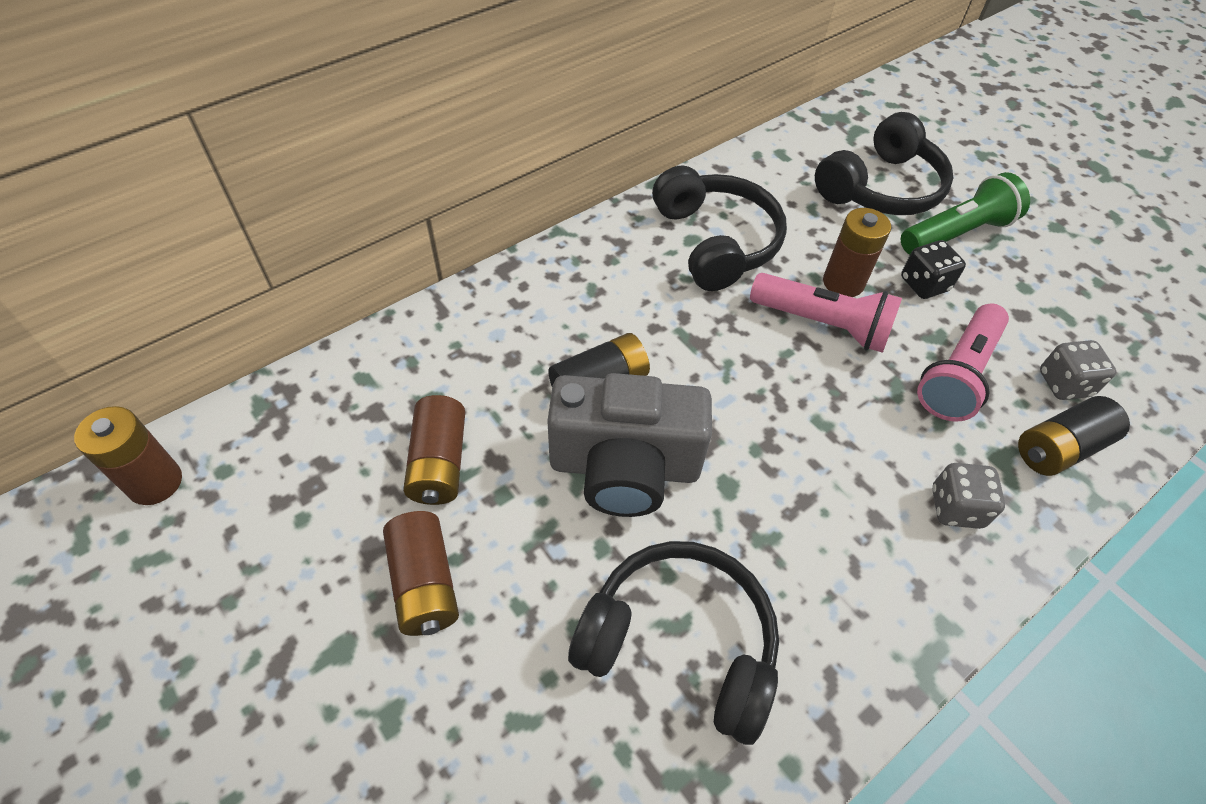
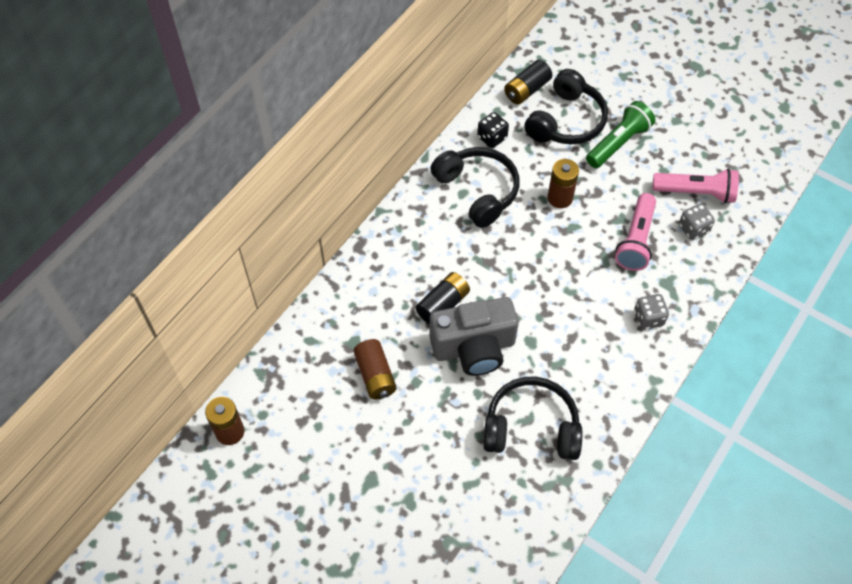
camera: 15 degrees left, 5 degrees up
(424, 583) = (397, 438): brown battery -> none
(823, 324) = (555, 229): pink flashlight -> pink flashlight (696, 192)
(924, 284) = (606, 185): black dice -> black dice (492, 138)
(1059, 448) = (695, 269): black battery -> black battery (526, 90)

